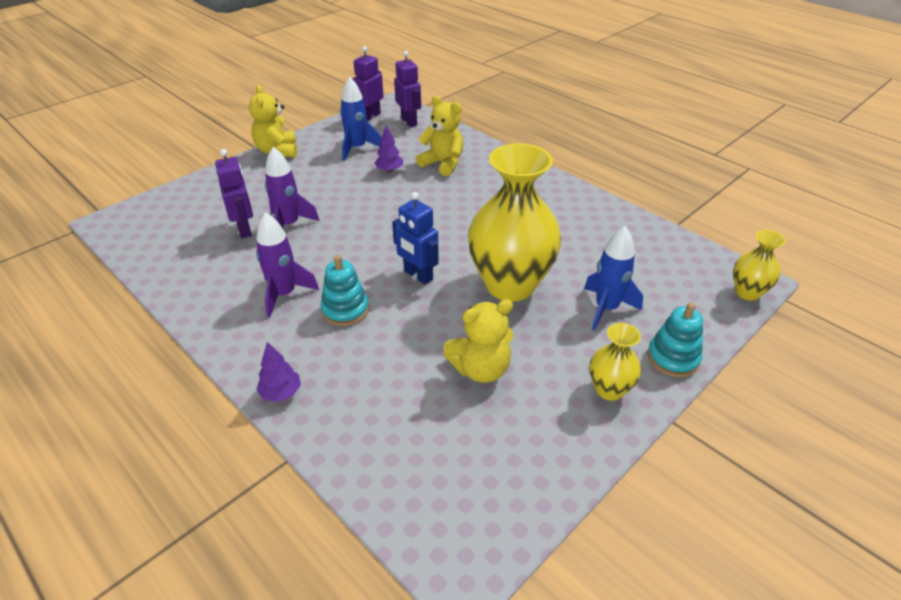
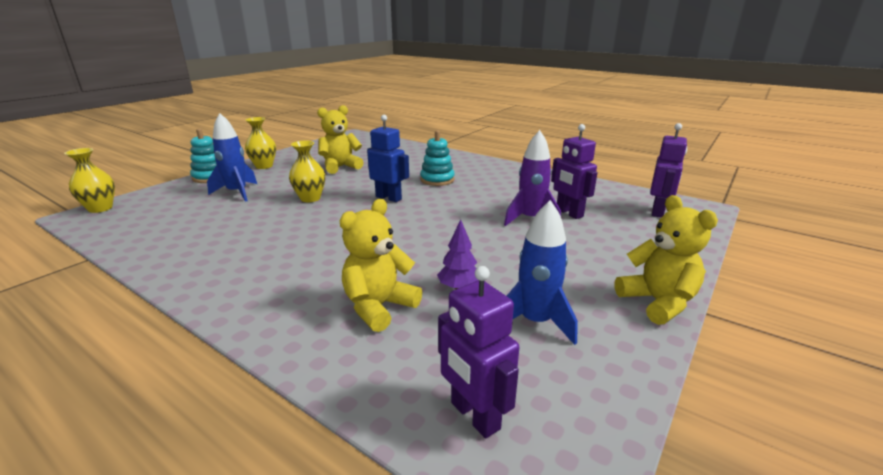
camera: 170 degrees right, 15 degrees down
(281, 393) = (453, 155): purple tree -> none
(284, 294) = (487, 183): purple rocket -> none
(370, 116) = (578, 423): purple robot -> purple robot (658, 211)
(443, 164) = (379, 307): yellow teddy bear -> yellow teddy bear turned 105 degrees clockwise
(510, 285) = (310, 198): yellow vase -> yellow vase, size x0.47

